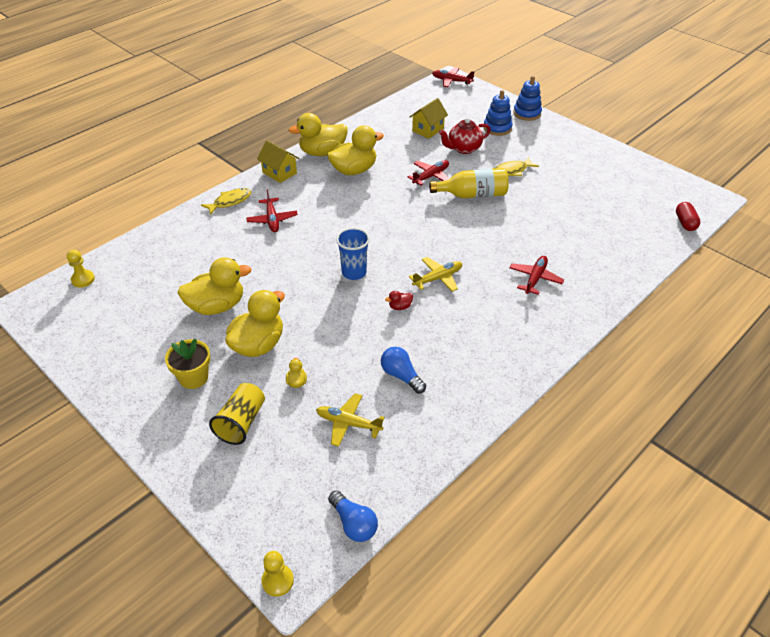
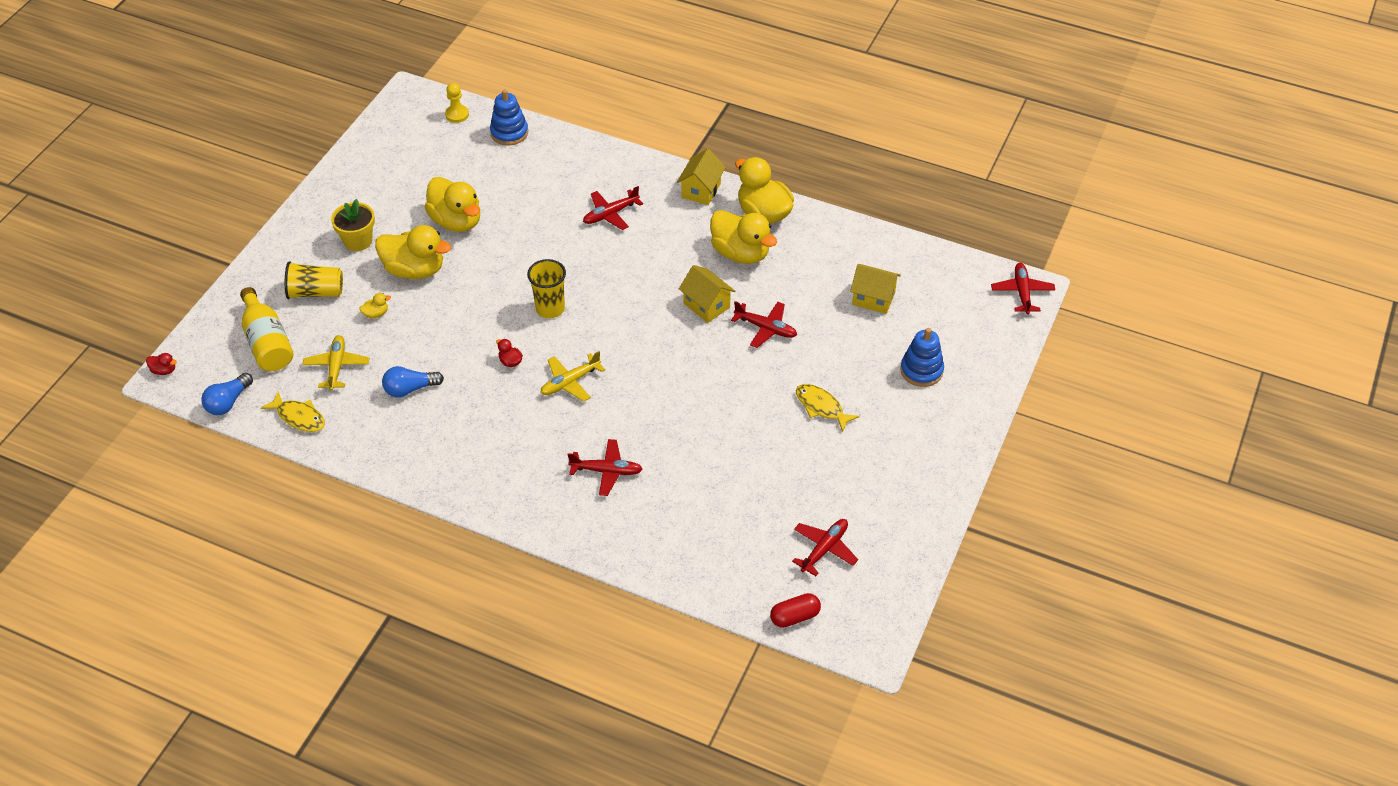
camera: 70 degrees right, 5 degrees up
(230, 202) = (626, 170): yellow fish -> yellow fish (299, 417)
(277, 581) = (164, 370): yellow pawn -> red duck
(354, 272) = (550, 309): blue cup -> yellow cup
(395, 196) = (706, 305): none -> yellow house
(401, 376) = (410, 389): blue light bulb -> blue light bulb turned 135 degrees counterclockwise
(438, 278) = (570, 382): yellow plane -> yellow plane turned 105 degrees clockwise
(463, 149) = (848, 346): red teapot -> none
(472, 195) = (746, 378): yellow bottle -> yellow bottle (267, 342)
(527, 113) = (982, 396): blue stacking toy -> blue stacking toy (509, 133)
(632, 198) = (824, 549): none -> red plane

